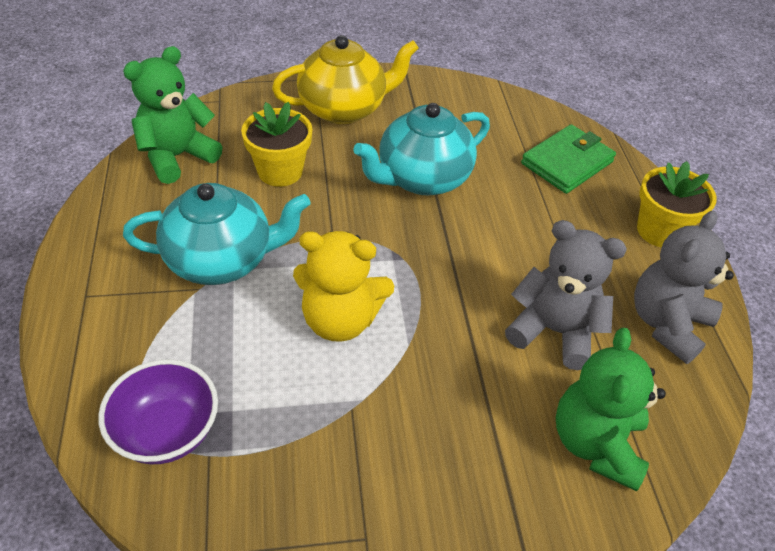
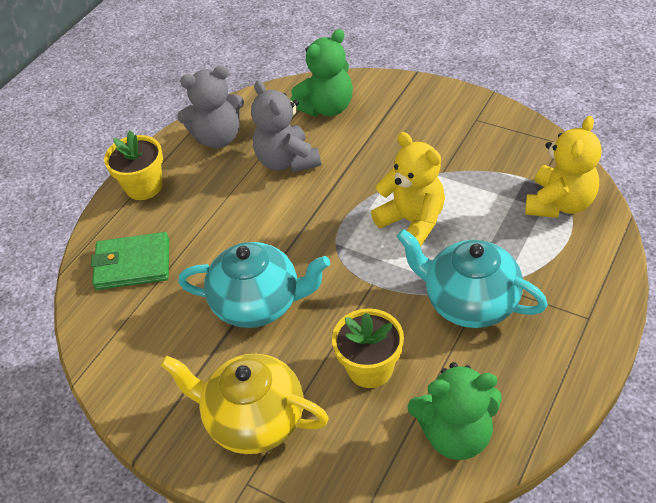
camera: 135 degrees left, 0 degrees up
(167, 432) = (559, 203): purple bowl -> yellow teddy bear

